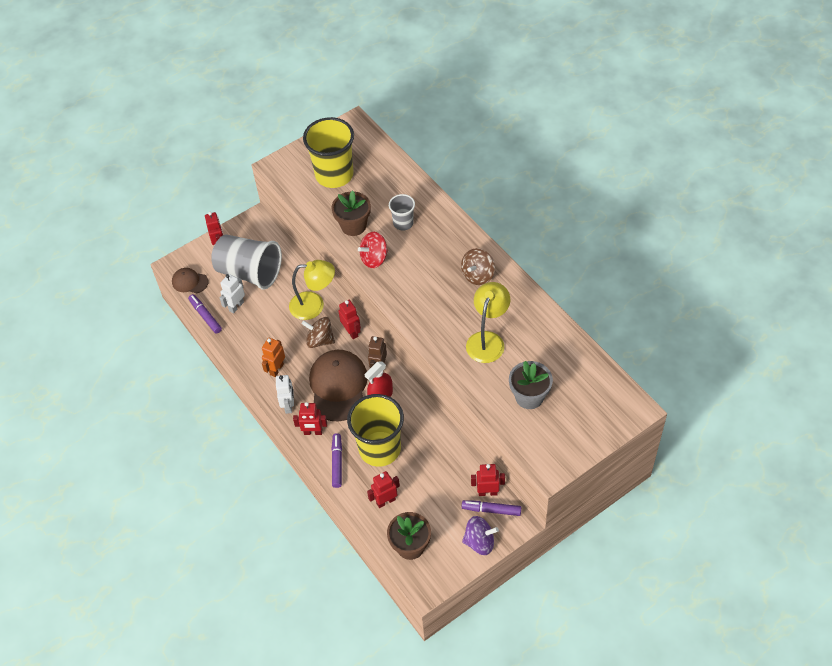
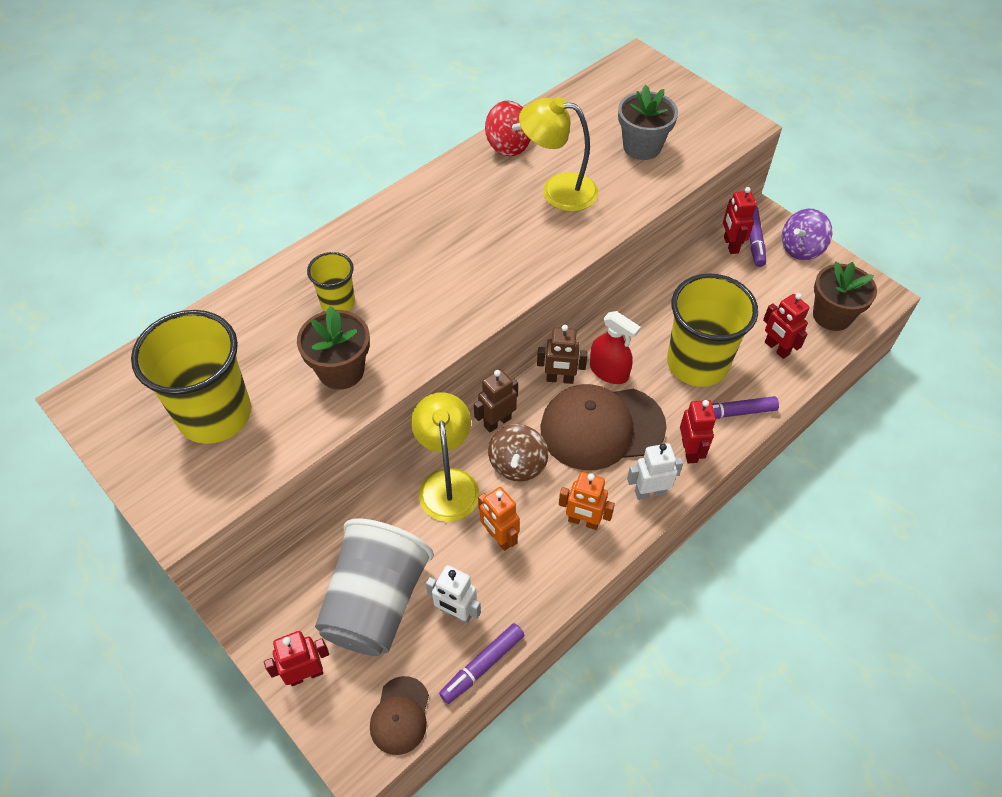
camera: 100 degrees left, 0 degrees up
(275, 328) = (499, 537): none -> orange robot
(351, 332) = (497, 422): red robot -> brown robot
(374, 258) = (414, 334): red spinning top -> red spinning top (508, 145)
(403, 223) = (338, 303): grey cup -> yellow cup
(478, 275) = (442, 207): brown spinning top -> none
(479, 542) = (801, 248): purple spinning top -> purple spinning top turned 120 degrees counterclockwise

